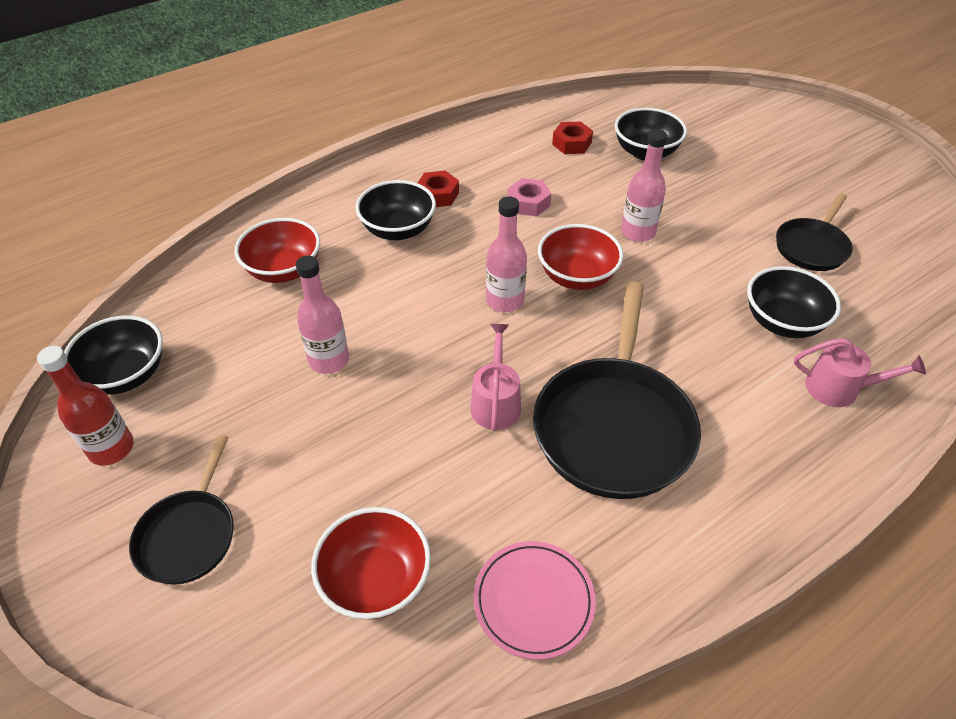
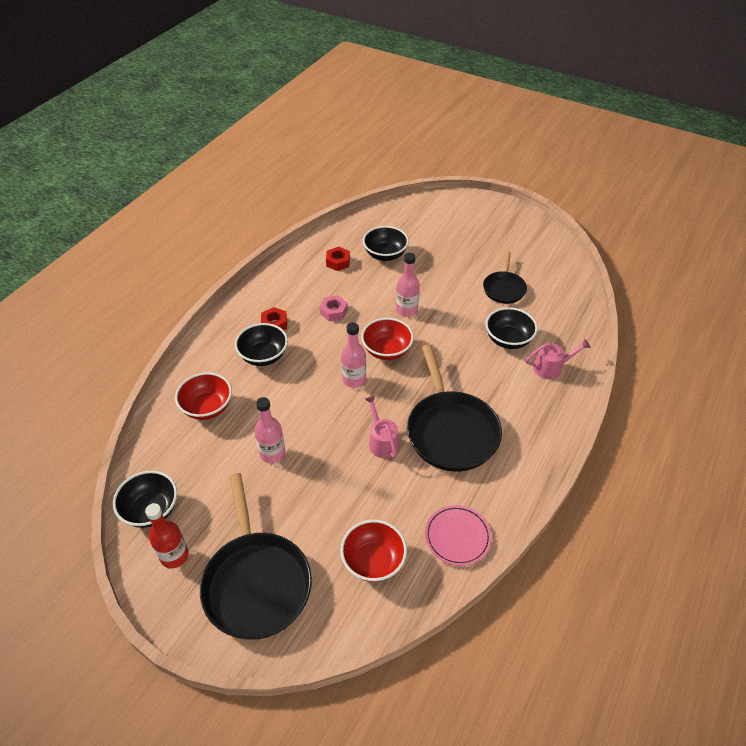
camera: 25 degrees left, 0 degrees up
(189, 535) = (256, 582): black pan -> black pan, size x1.80

